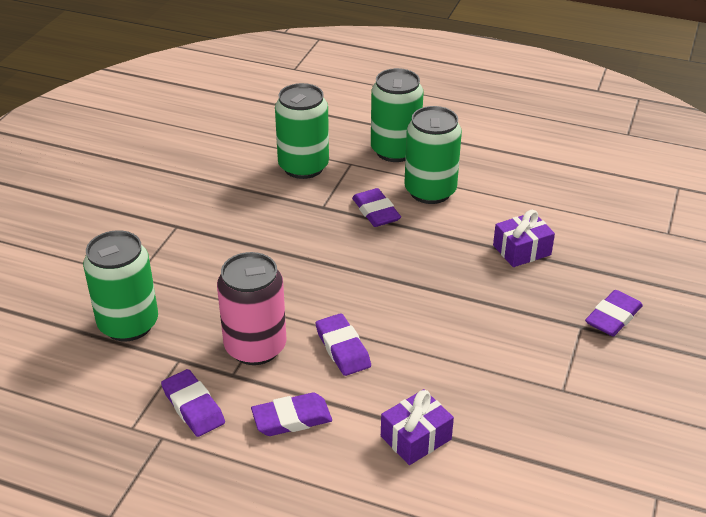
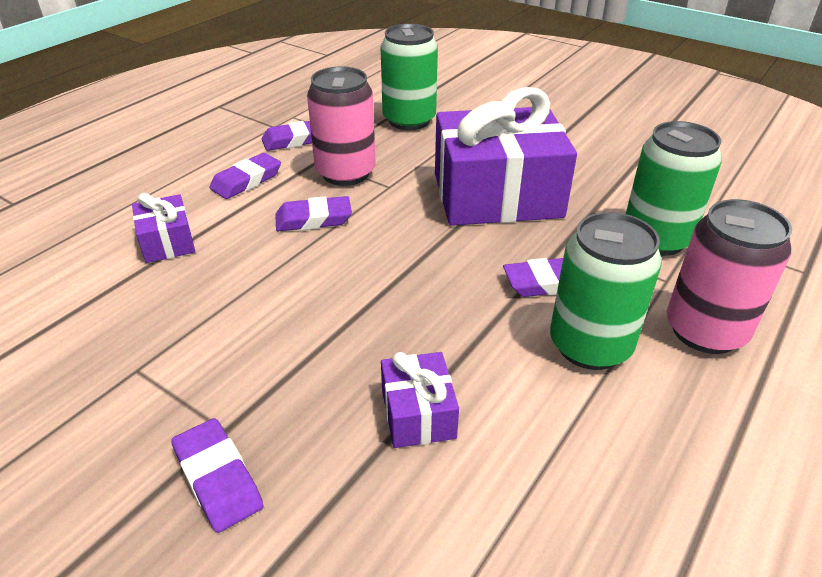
camera: 105 degrees right, 0 degrees up
(267, 245) = (497, 195): none -> purple gift
(291, 418) = (246, 180): purple eraser -> purple eraser turned 45 degrees clockwise
(395, 151) = (705, 331): green can -> pink can

